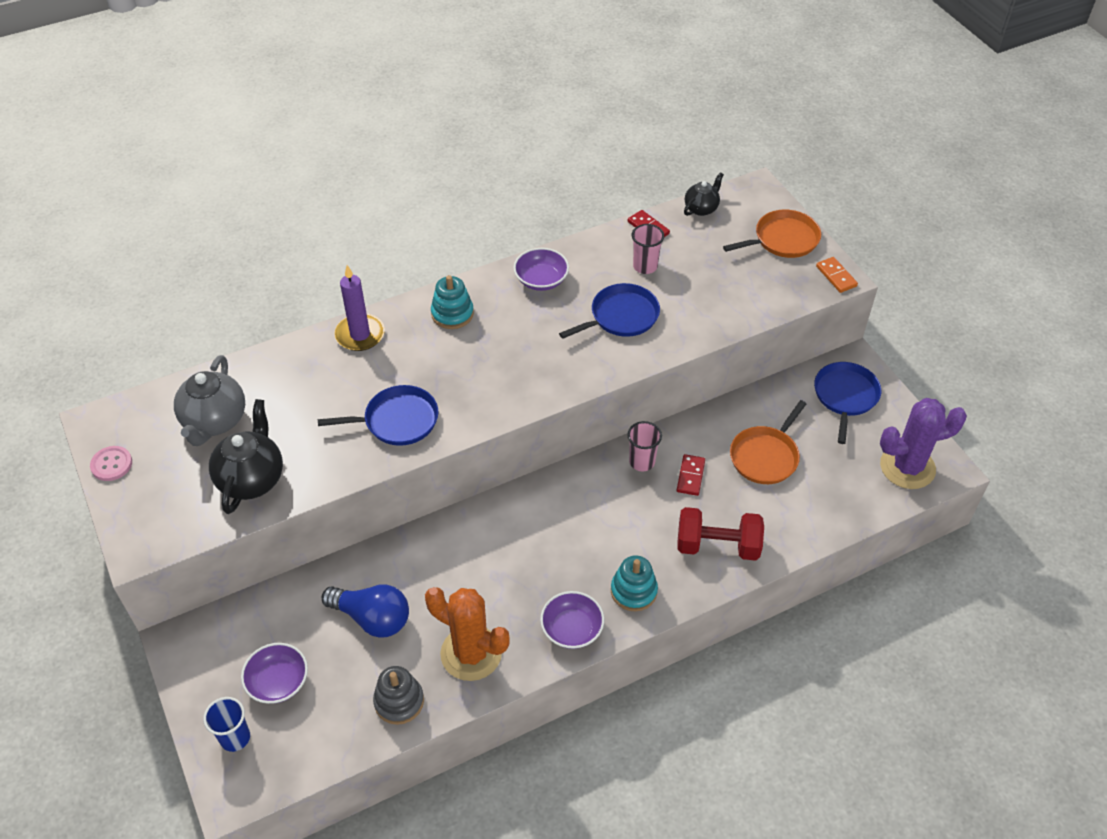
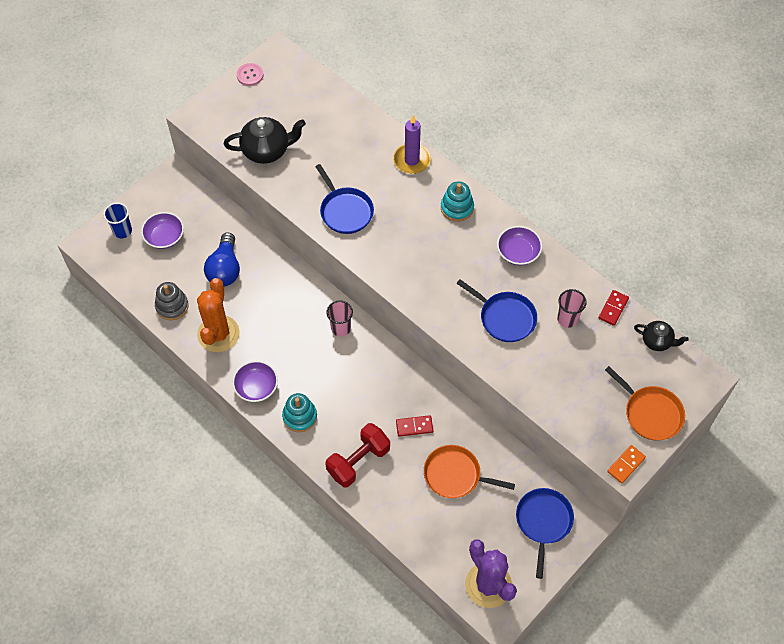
camera: 70 degrees right, 10 degrees up
(214, 421) = (303, 111): grey teapot -> none
(642, 462) = (414, 390): pink cup -> pink cup (341, 328)
(717, 546) = (358, 461): red dumbbell -> red dumbbell turned 60 degrees clockwise
(845, 396) = (543, 522): blue pan -> blue pan turned 75 degrees counterclockwise

